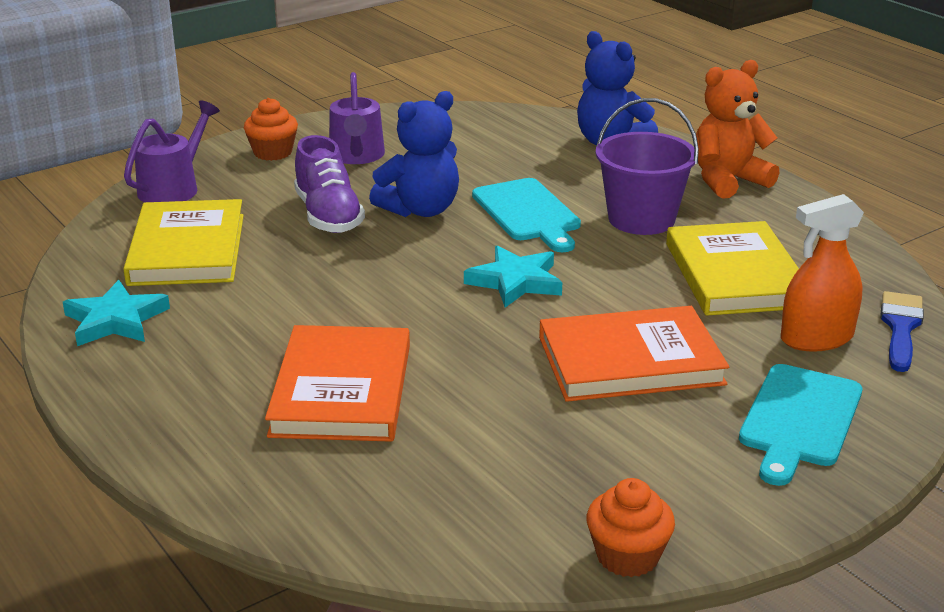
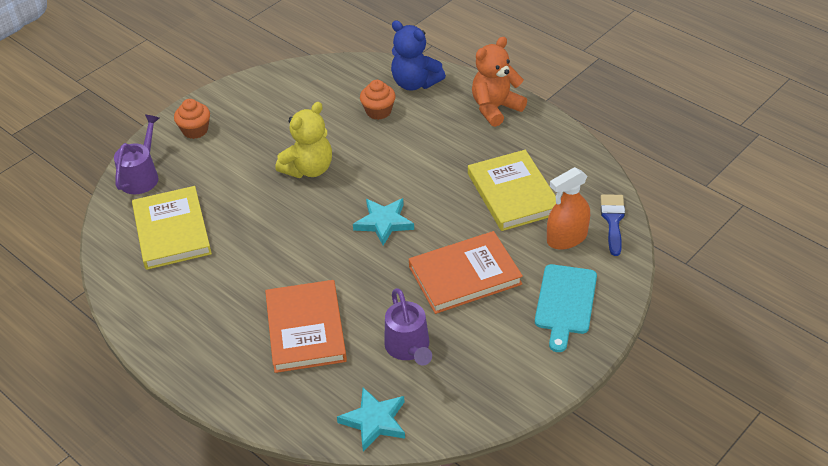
camera: 10 degrees left, 15 degrees up
(115, 320) = (151, 299): turquoise star -> turquoise star (374, 421)
(328, 216) = (252, 185): purple shoe -> none
(357, 156) = (252, 125): purple watering can -> purple watering can (409, 348)
(420, 210) = (309, 169): blue teddy bear -> yellow teddy bear
(528, 213) = (377, 160): turquoise cutting board -> none
(627, 556) = (490, 415): orange cupcake -> orange cupcake (378, 111)
(641, 219) = (448, 154): purple bucket -> none

